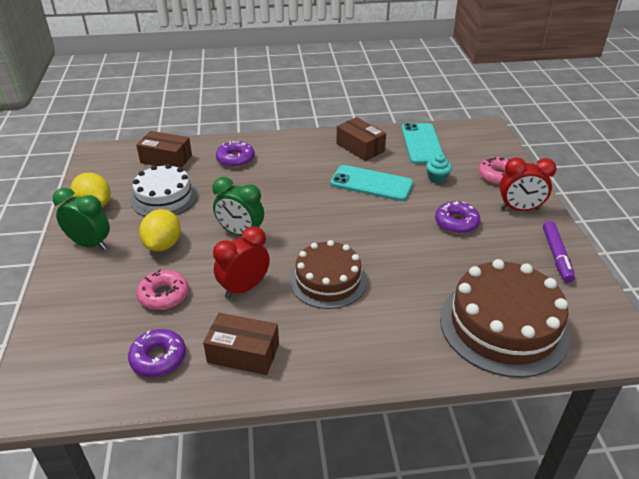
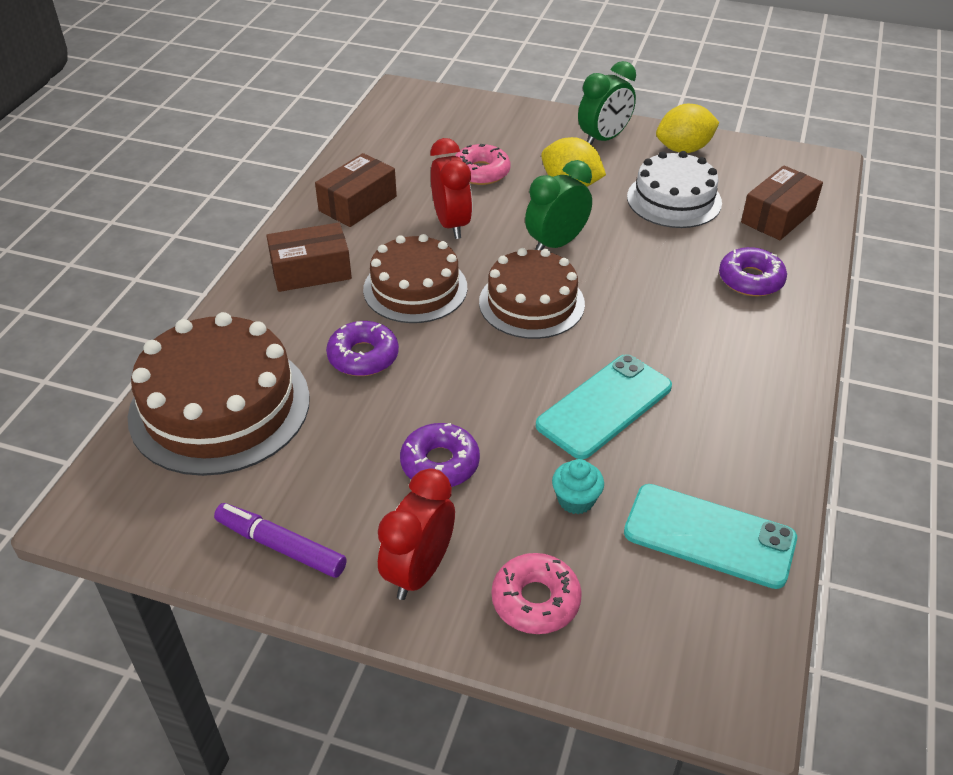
camera: 115 degrees right, 5 degrees up
(158, 358) = (395, 157): purple donut -> purple donut (363, 356)
(307, 227) = (531, 303): none -> brown cake
(360, 147) = (731, 436): brown box -> brown box (311, 271)

